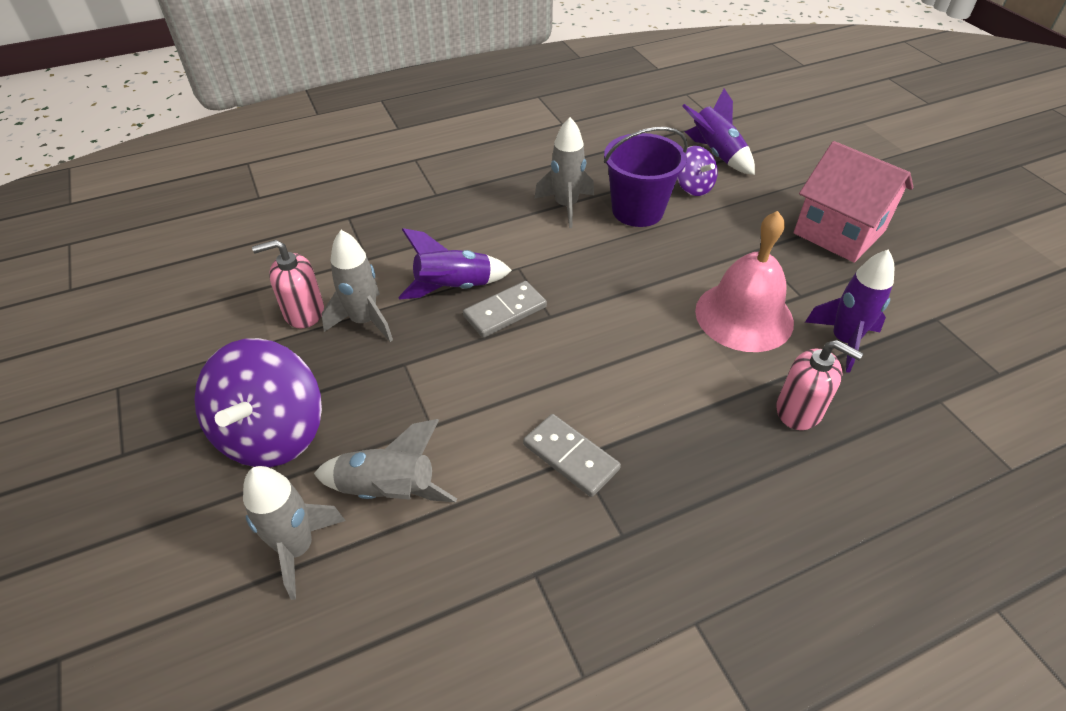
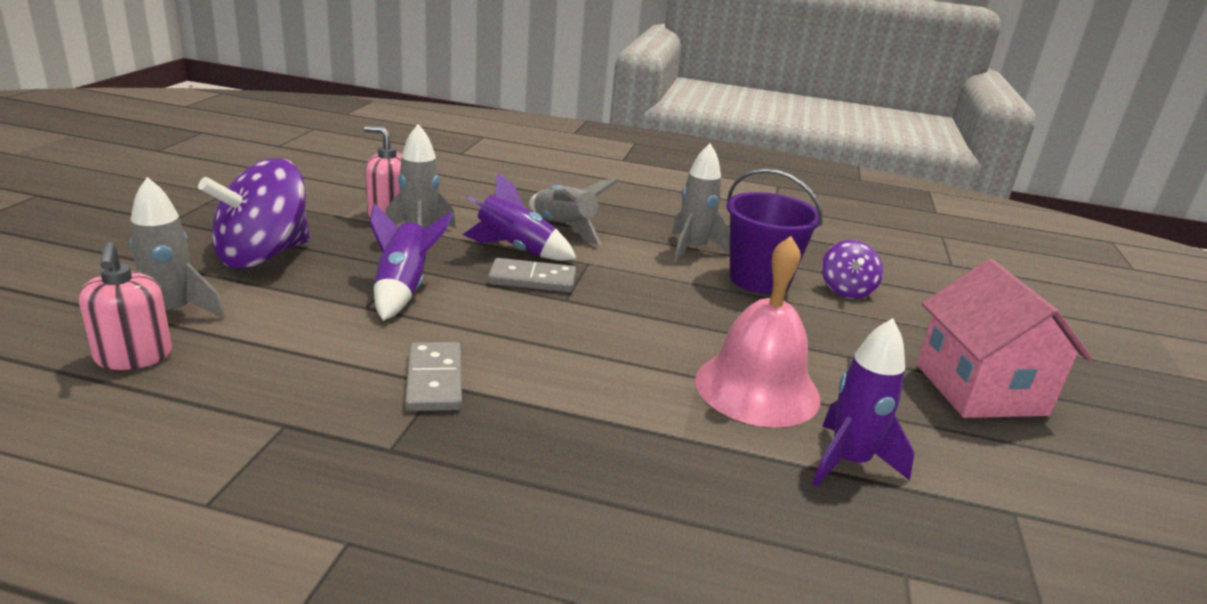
camera: 35 degrees right, 20 degrees down
(388, 490) = (276, 320): grey rocket -> grey rocket (564, 228)
(716, 154) = (911, 281): purple rocket -> purple rocket (403, 289)
(799, 410) = (706, 478): pink soap dispenser -> pink soap dispenser (134, 356)

